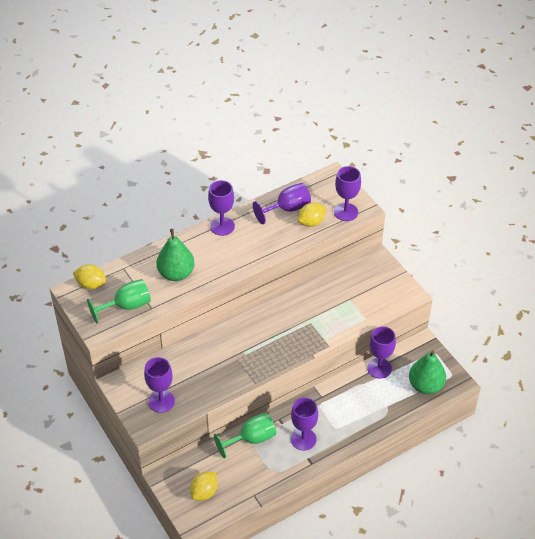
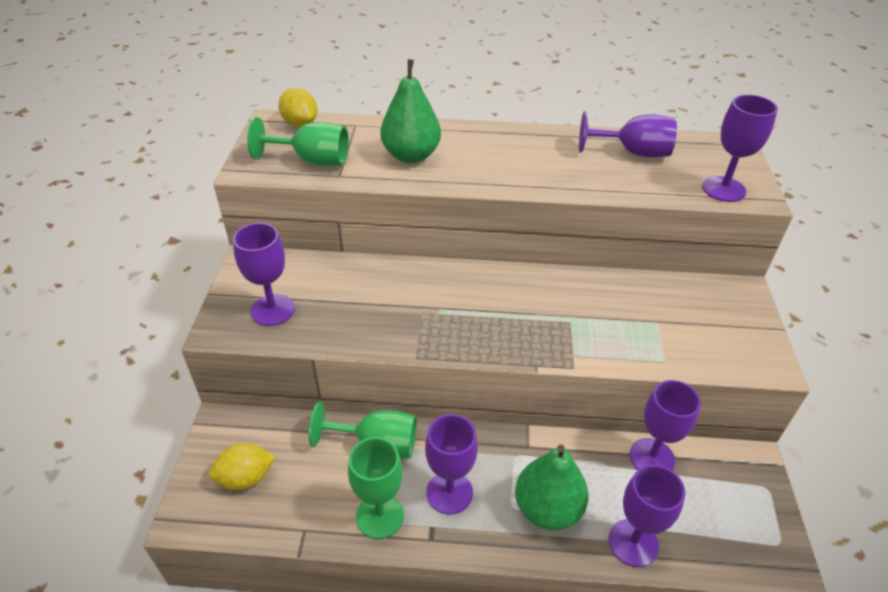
camera: 35 degrees right, 5 degrees down
(222, 226) = (523, 135): purple goblet -> purple goblet (633, 543)
(281, 468) = (380, 516): none -> green goblet
(311, 222) = (657, 179): yellow lemon -> none
(425, 385) = (717, 532): green pear -> green pear (547, 509)

